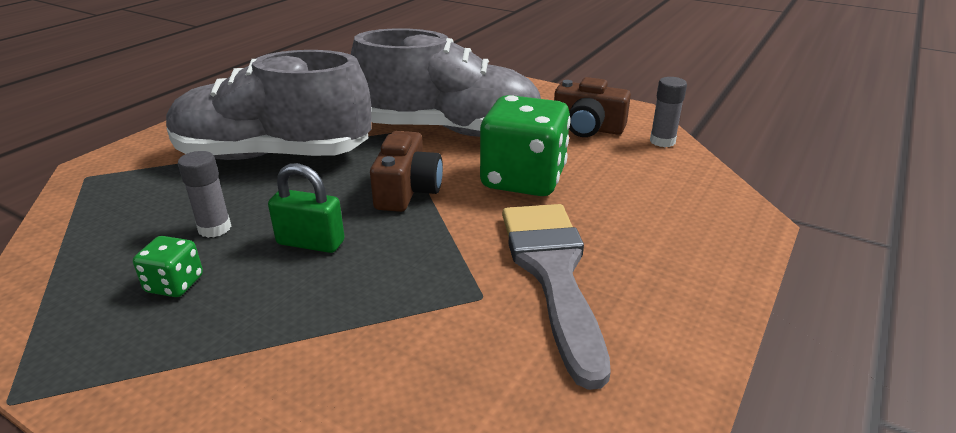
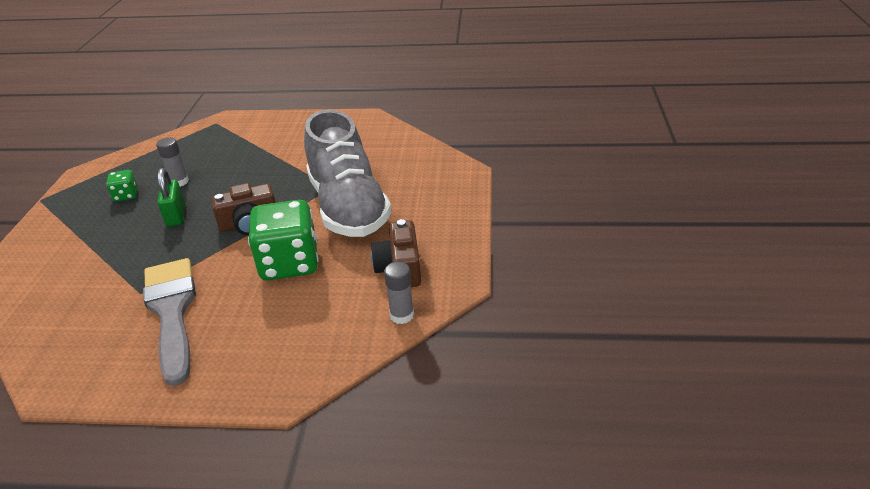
camera: 65 degrees right, 5 degrees up
(273, 156) = (269, 161): grey shoe -> none
(553, 274) = (172, 312): grey brush -> grey brush turned 75 degrees counterclockwise

